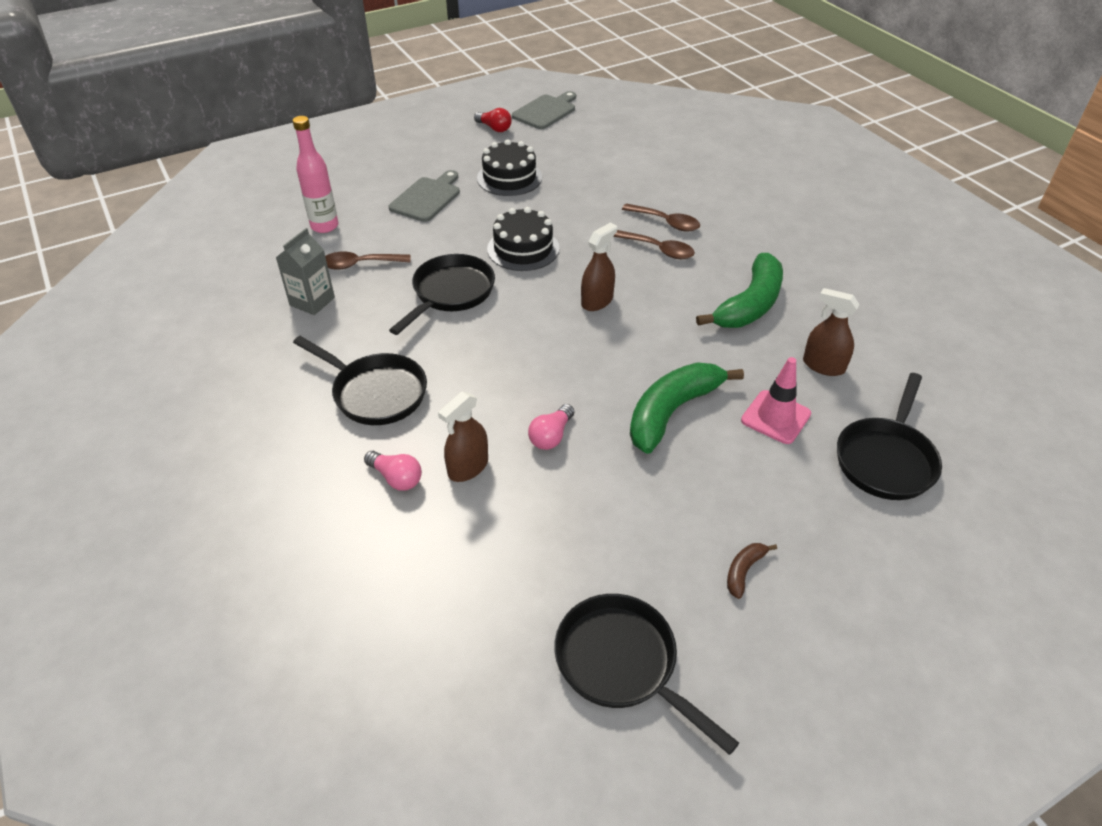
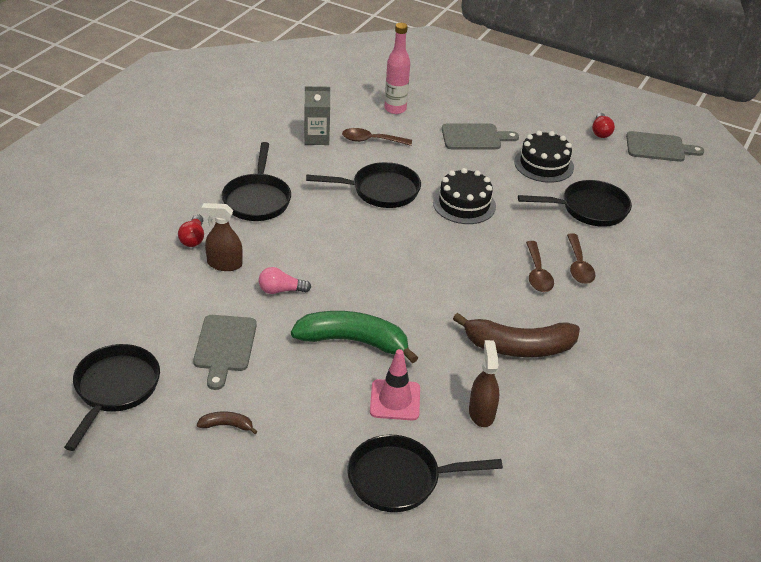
camera: 55 degrees right, 5 degrees down
(360, 264) = (371, 140): brown spoon -> brown spoon turned 45 degrees counterclockwise
(396, 478) = (193, 238): pink light bulb -> red light bulb
(595, 182) = (589, 209): none -> black pan
(597, 301) = (440, 262): brown spray bottle -> none
(613, 523) = (225, 347): none -> grey cutting board
(749, 305) = (518, 347): green banana -> brown banana

